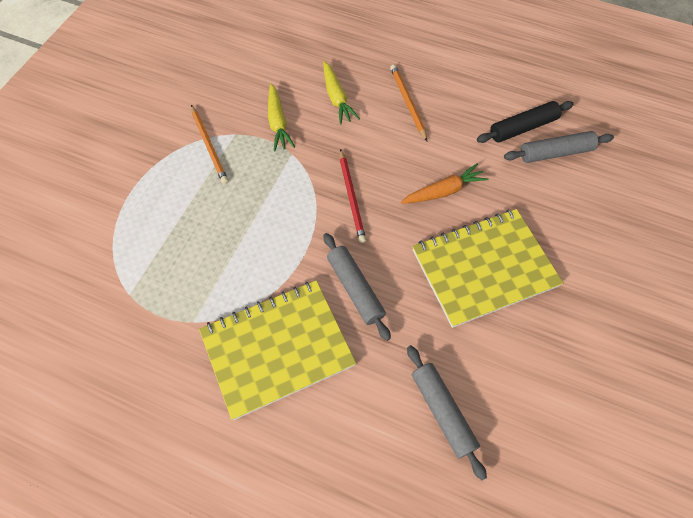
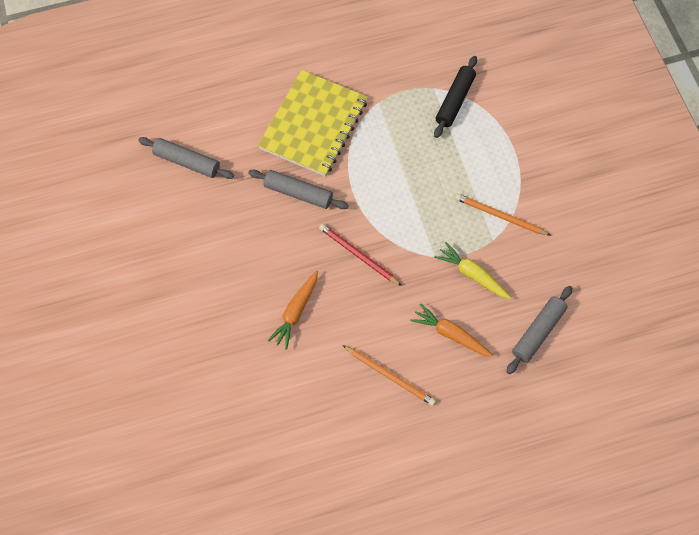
camera: 140 degrees right, 5 degrees up
(336, 98) = (451, 334): yellow carrot -> orange carrot
(484, 268) = (223, 271): yellow notebook -> none
(523, 128) = (275, 425): black rolling pin -> black rolling pin (454, 100)
(555, 153) = (232, 418): grey rolling pin -> grey rolling pin (538, 332)

